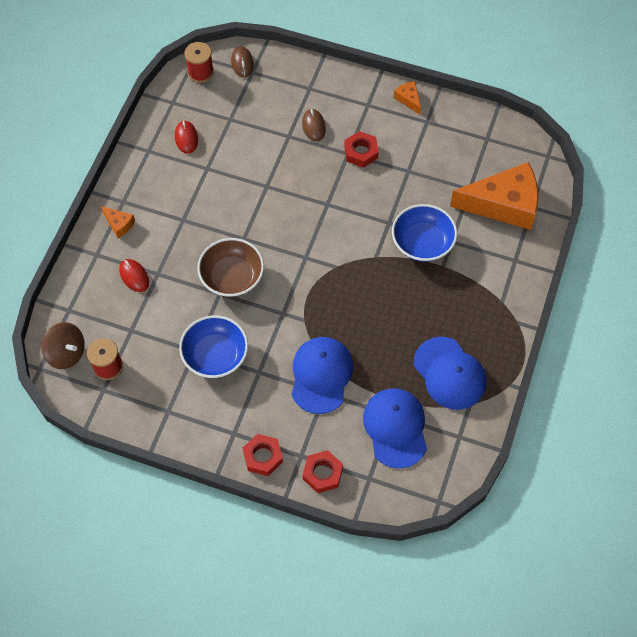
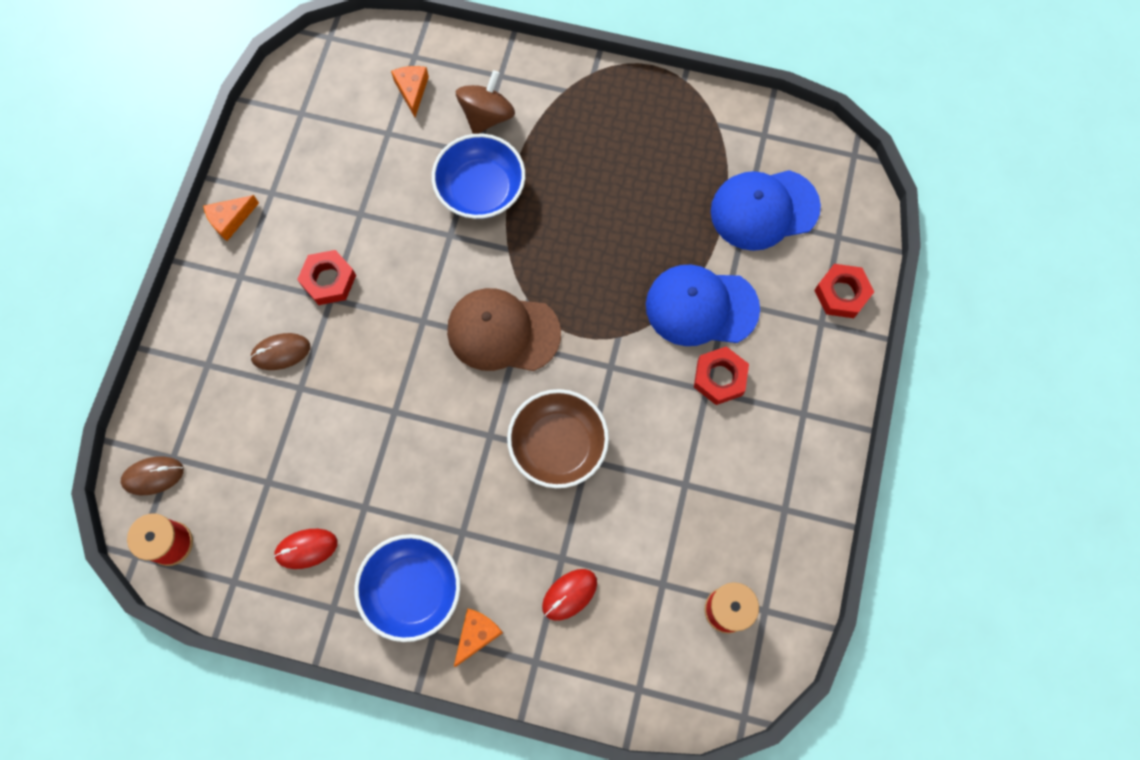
camera: 95 degrees left, 10 degrees up
(66, 353) = (713, 679): brown spinning top -> brown spinning top (487, 116)
(215, 355) = (689, 453): blue bowl -> blue bowl (412, 590)
(263, 457) = (831, 371): red nut -> red nut (720, 378)
(315, 250) = (503, 332): none -> brown cap
(449, 373) = (677, 149): blue cap -> none
(503, 204) = (412, 90): orange cheese -> orange cheese, size x0.42

